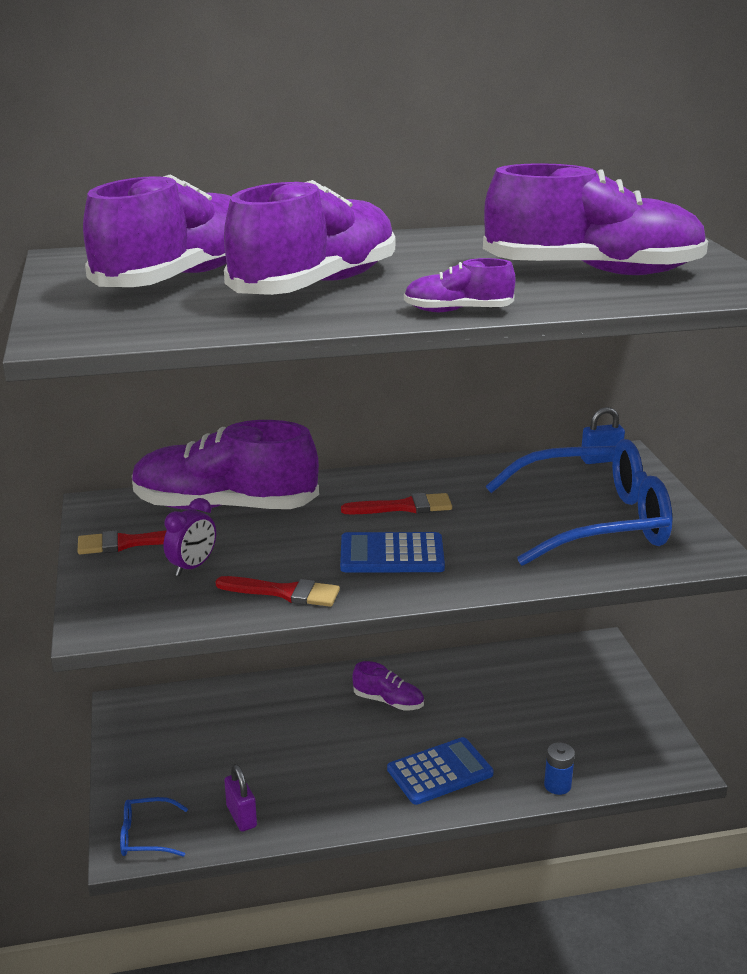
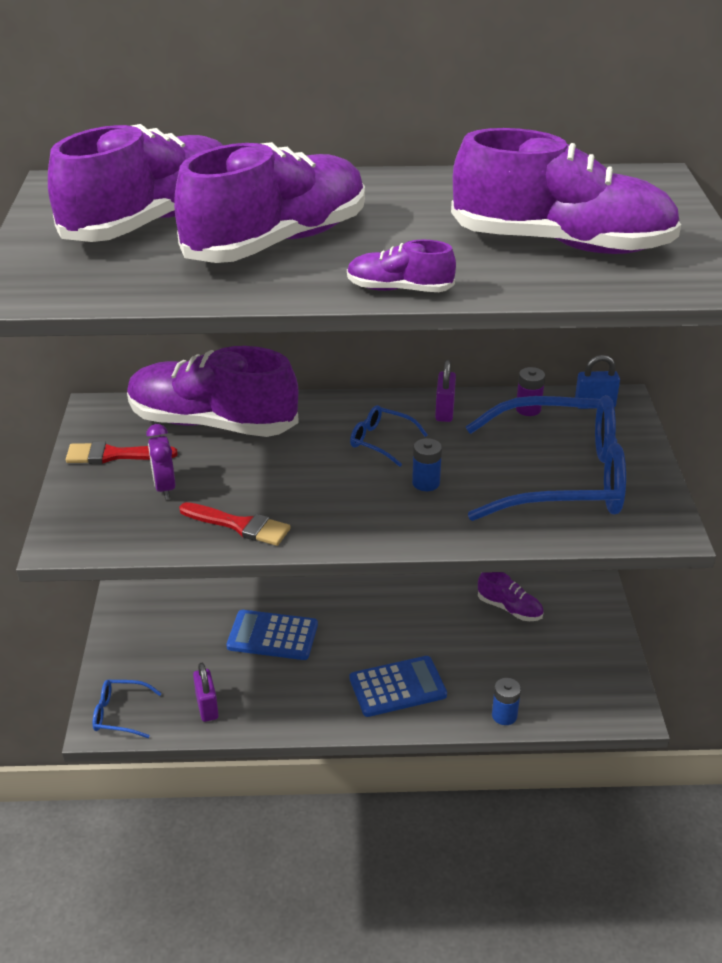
camera: 10 degrees right, 10 degrees up
(192, 567) = (164, 487): purple clock -> purple clock turned 120 degrees clockwise
(388, 701) = (368, 609): purple shoe -> purple shoe (509, 608)
(392, 554) = (352, 494): blue calculator -> blue calculator (272, 636)
(404, 507) = (381, 441): red brush -> blue glasses
(458, 477) = (444, 411): none -> purple padlock
(463, 538) = (426, 483): none -> blue battery
(538, 468) = (528, 409): none -> purple battery

